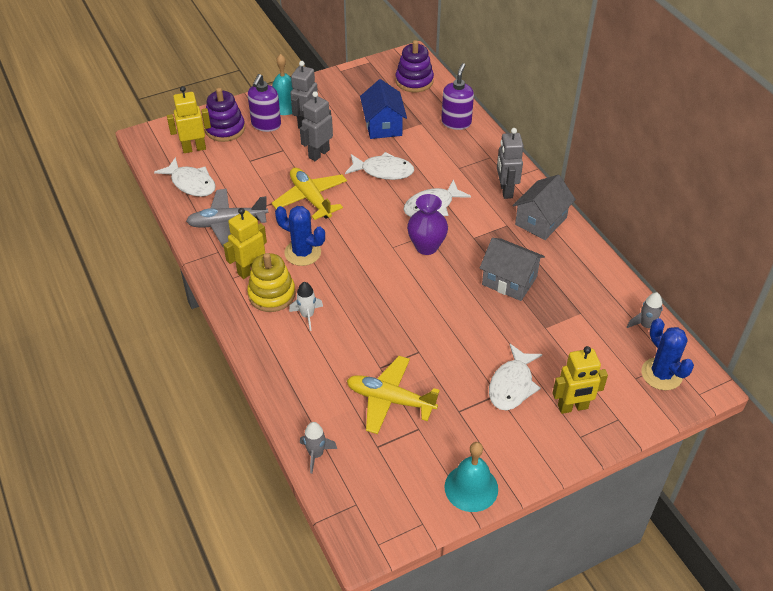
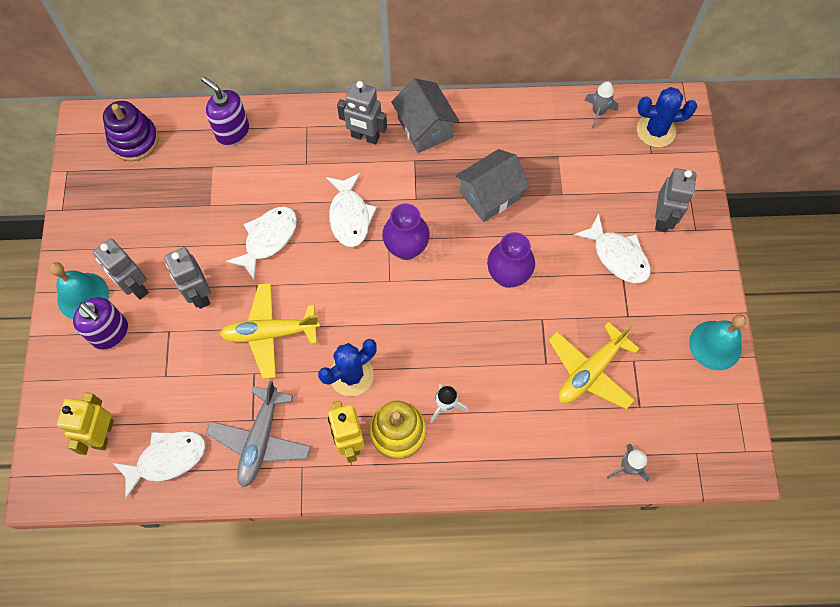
camera: 65 degrees left, 20 degrees up
(225, 129) = (88, 384): purple stacking toy -> none
(383, 125) = (192, 206): blue house -> none
(443, 316) = (508, 275): none -> purple vase
(573, 407) = (662, 219): yellow robot -> grey robot

